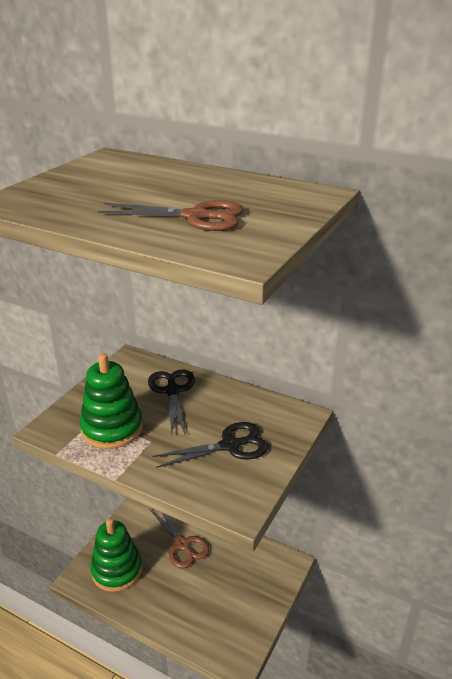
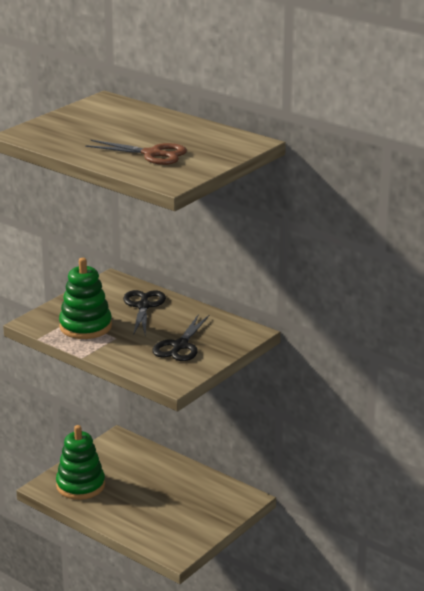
camera: 10 degrees right, 5 degrees down
(182, 545) = (147, 474): brown scissors -> none
(230, 446) = (180, 346): black scissors -> black scissors turned 120 degrees clockwise

